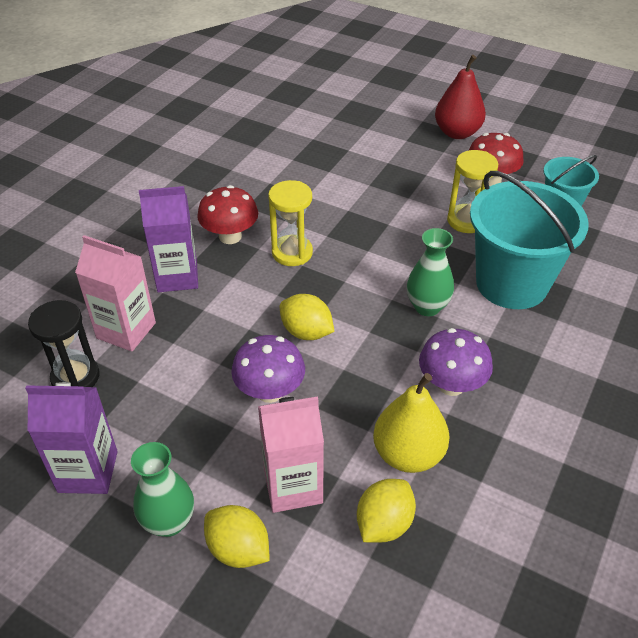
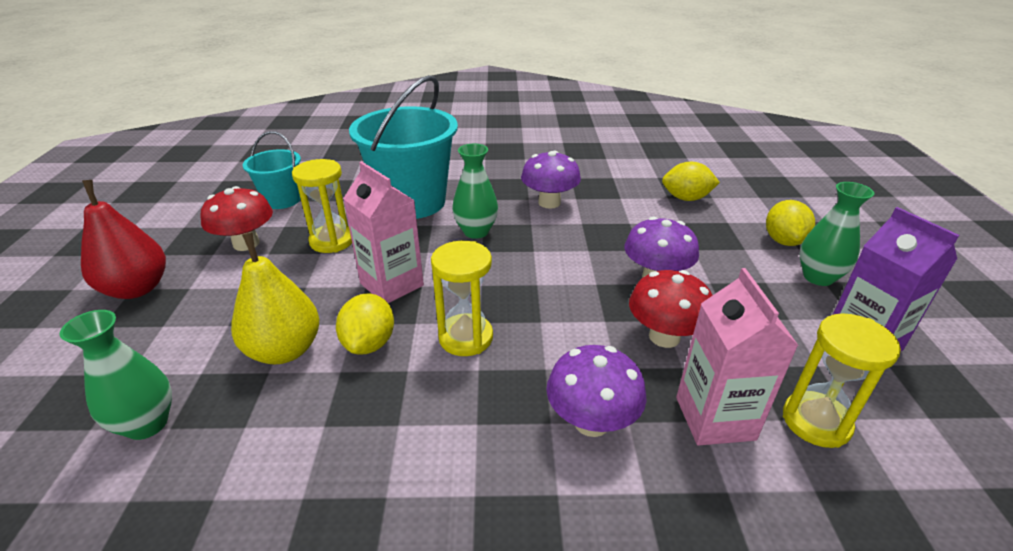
camera: 120 degrees left, 10 degrees down
(75, 377) = (816, 421): black hourglass -> yellow hourglass
(177, 276) = (591, 421): purple carton -> purple mushroom
(230, 236) = (475, 408): red mushroom -> red mushroom (664, 336)
(293, 486) = (713, 237): pink carton -> pink carton (392, 284)
(306, 332) = (570, 283): yellow lemon -> yellow lemon (369, 343)
(321, 132) = (147, 424): none -> green vase
(408, 454) = (627, 203): yellow pear -> yellow pear (285, 350)

